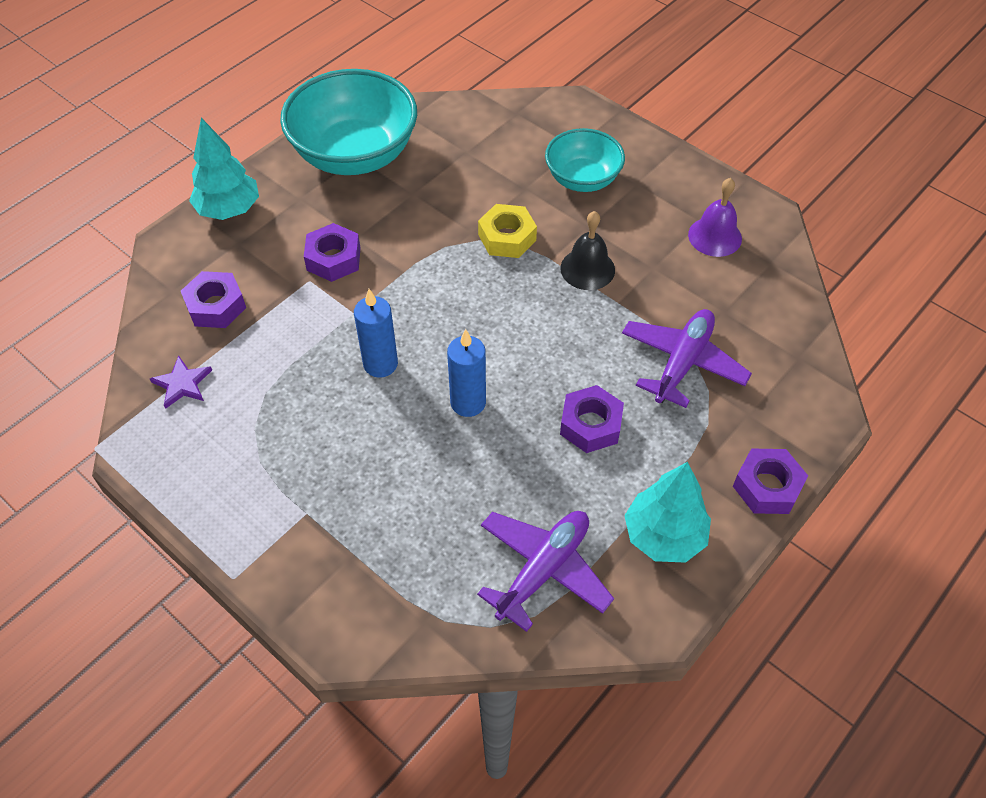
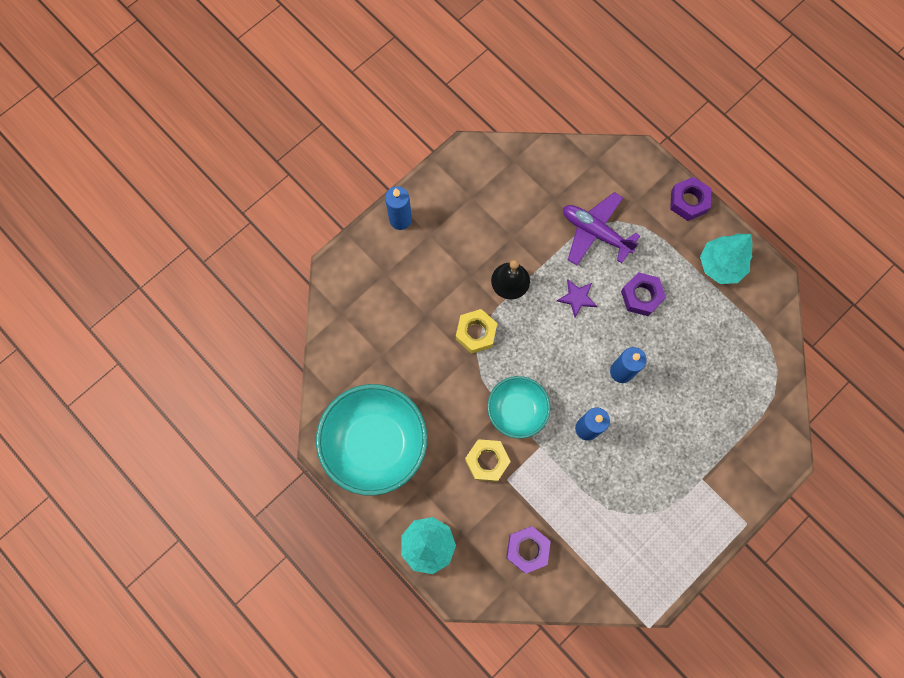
camera: 85 degrees left, 20 degrees up
(182, 384) = (597, 569): purple star -> purple star (577, 298)
(333, 259) = (487, 461): purple nut -> yellow nut
(543, 570) = (742, 337): purple plane -> none
(582, 179) = (421, 272): turquoise bowl -> turquoise bowl (517, 410)
(651, 155) = (400, 219): none -> blue candle
(715, 236) = (486, 191): purple bell -> none

